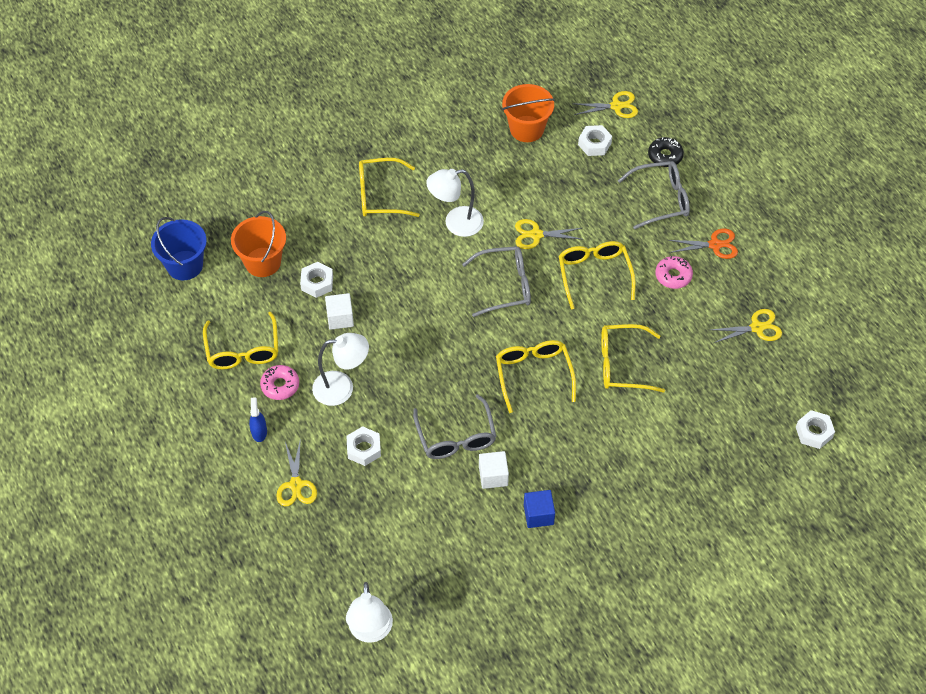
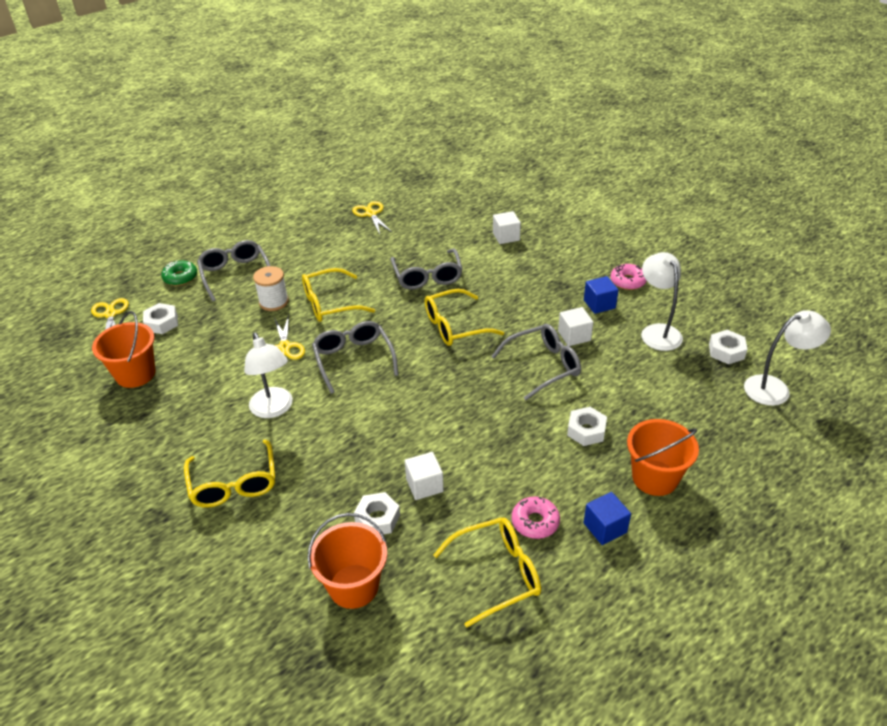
camera: 100 degrees left, 15 degrees down
(184, 265) = (373, 686): blue bucket -> none
(259, 432) = (605, 527): blue spray bottle -> blue cube
(296, 485) = (655, 478): yellow scissors -> orange bucket
(342, 388) = (518, 464): white lamp -> white lamp (657, 331)
(607, 229) = (274, 302): none -> white spool
(622, 364) = (427, 277): yellow glasses -> grey glasses
(665, 156) = (180, 277): black donut -> green donut
(673, 276) = (324, 259): pink donut -> pink donut (628, 281)
(684, 455) = (506, 236): none -> white cube
(715, 245) = (286, 241): orange scissors -> none
(814, 432) = (461, 183): white nut -> white nut (726, 351)

